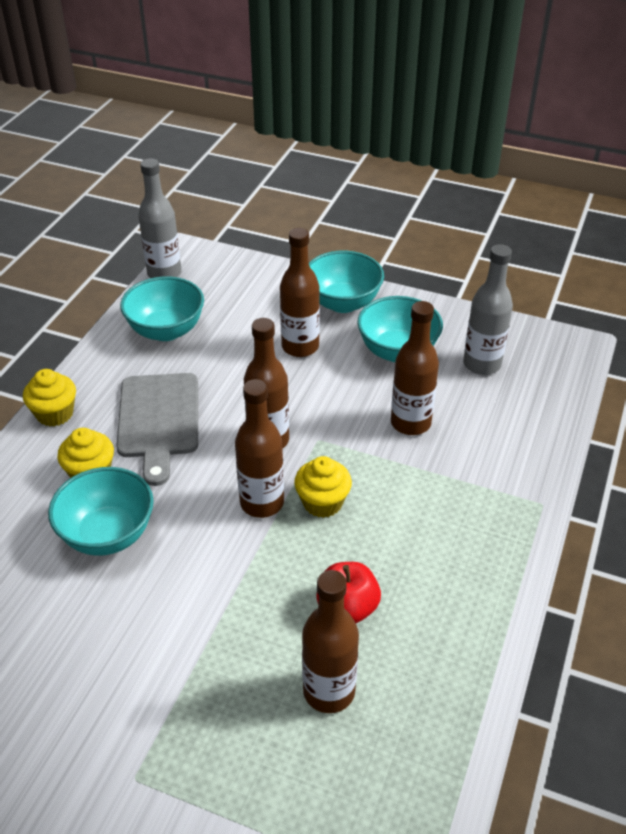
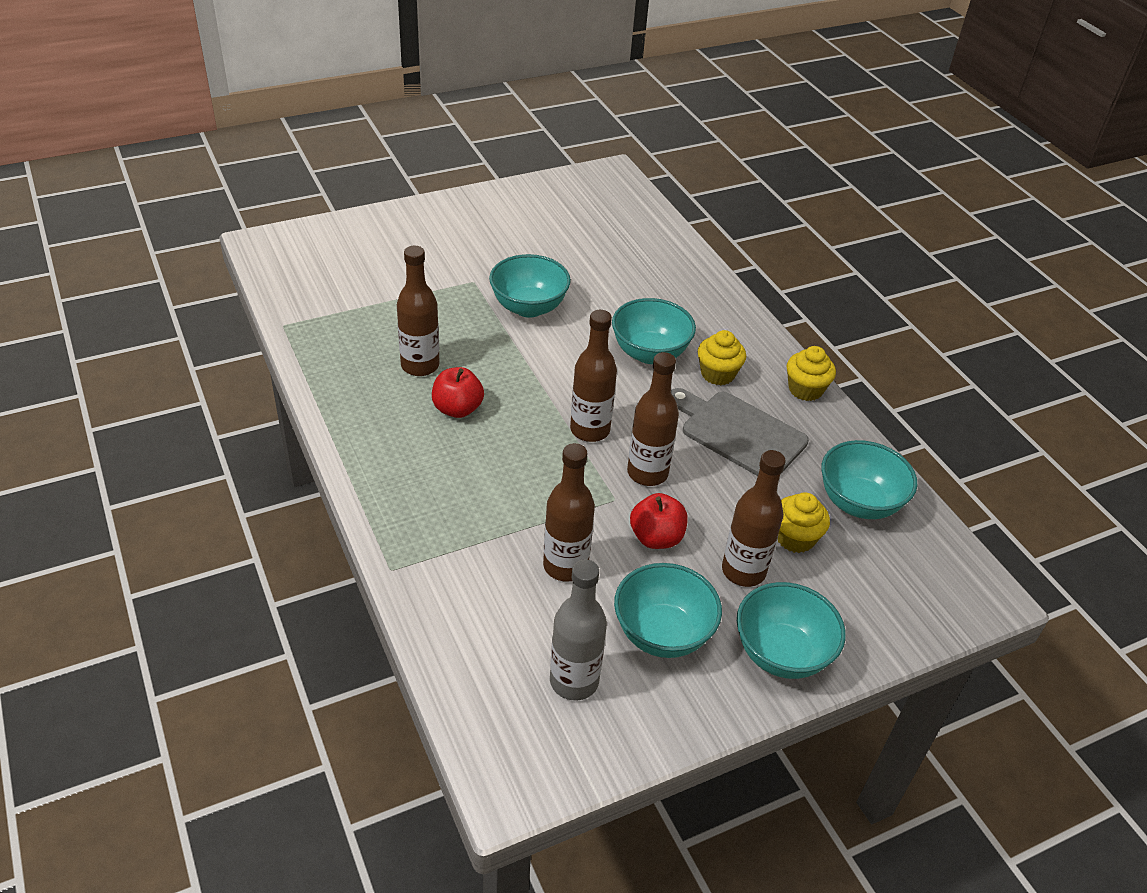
camera: 130 degrees right, 0 degrees up
(130, 682) = (529, 307): none -> turquoise bowl
(164, 273) = (963, 556): grey bottle -> none
(322, 502) = (551, 457): yellow cupcake -> yellow cupcake (795, 538)
(325, 398) = (656, 537): none -> red apple

